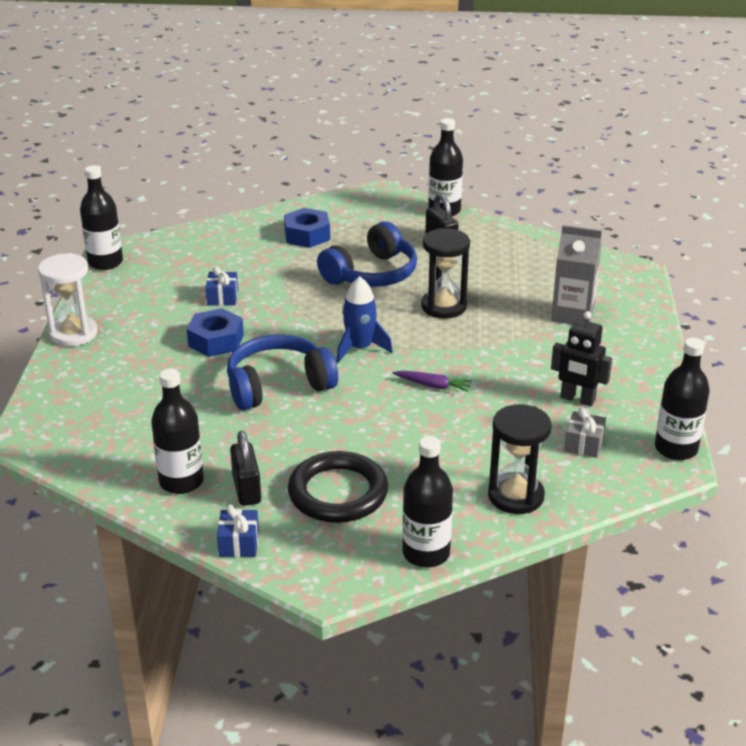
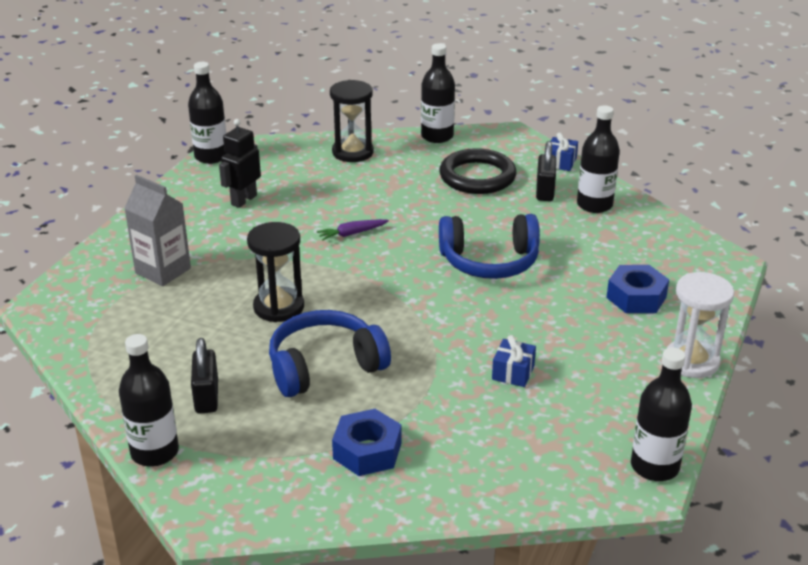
camera: 160 degrees left, 0 degrees up
(216, 340) = (535, 319): blue nut -> blue nut (636, 297)
(360, 348) = (394, 280): blue rocket -> none
(433, 386) = (352, 234): purple carrot -> purple carrot turned 60 degrees counterclockwise
(577, 399) = (243, 200): black robot -> black robot turned 105 degrees counterclockwise
(583, 444) = (273, 171): grey gift -> none

